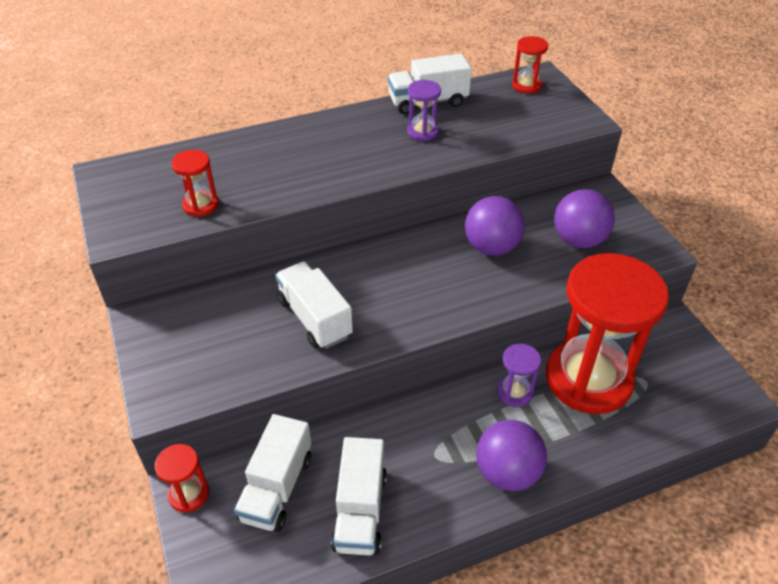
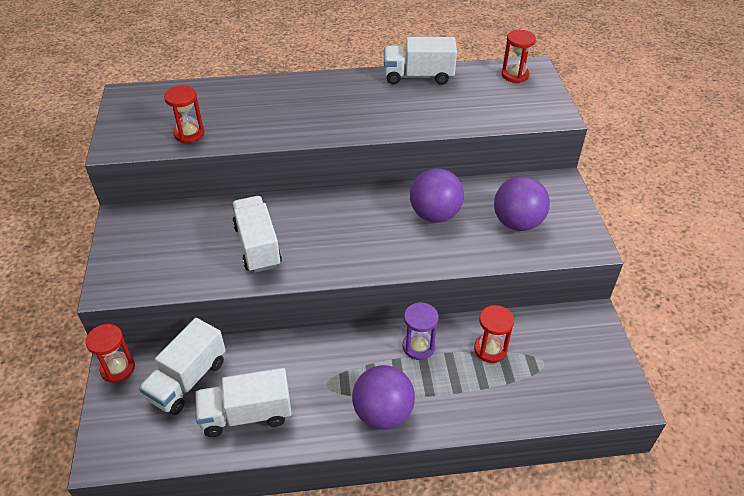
camera: 15 degrees right, 0 degrees up
(360, 511) = (246, 414): white truck -> white truck turned 60 degrees clockwise
(422, 132) = (401, 102): purple hourglass -> none
(588, 379) = (490, 349): red hourglass -> red hourglass, size x0.41

